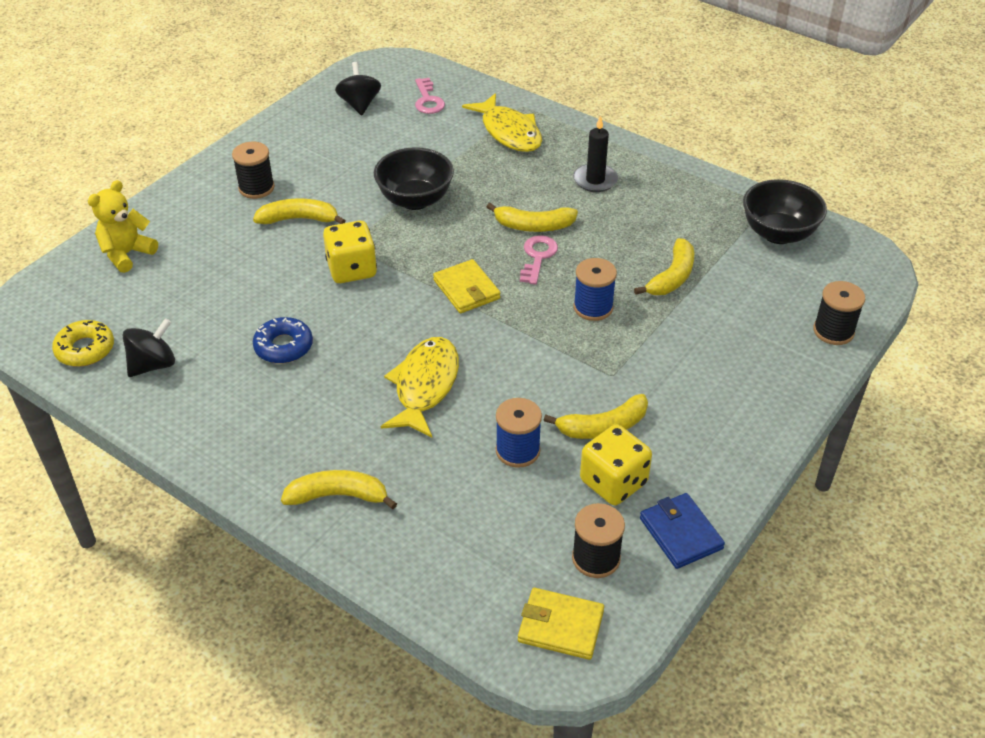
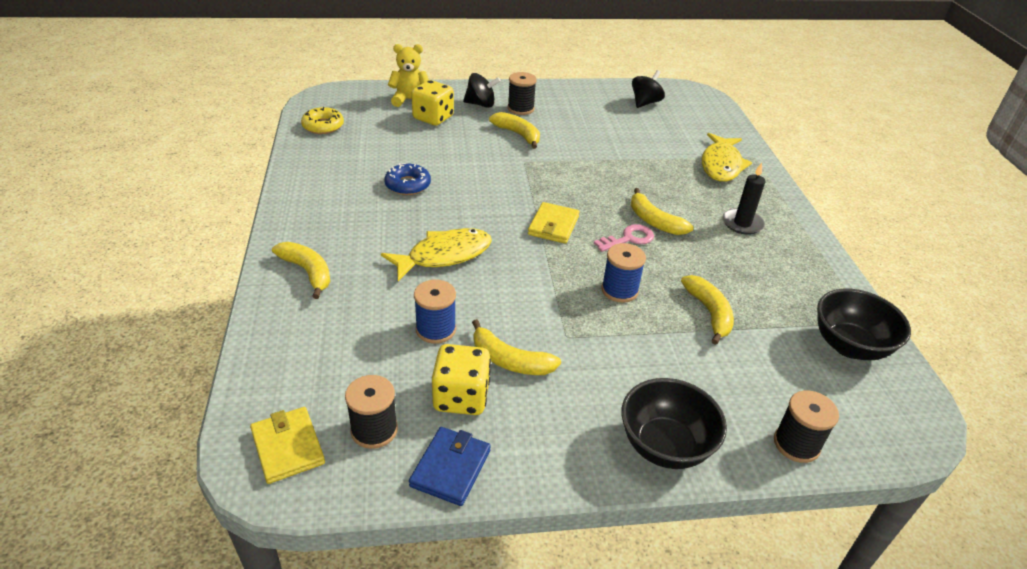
camera: 45 degrees right, 5 degrees down
(153, 365) = (337, 151): black spinning top -> black spinning top (481, 104)
(352, 269) = (505, 174): yellow dice -> yellow dice (433, 118)
(415, 200) = (600, 164): black bowl -> black bowl (665, 446)
(428, 100) = (692, 122): pink key -> none
(672, 277) = (709, 313): yellow banana -> yellow banana turned 90 degrees counterclockwise

